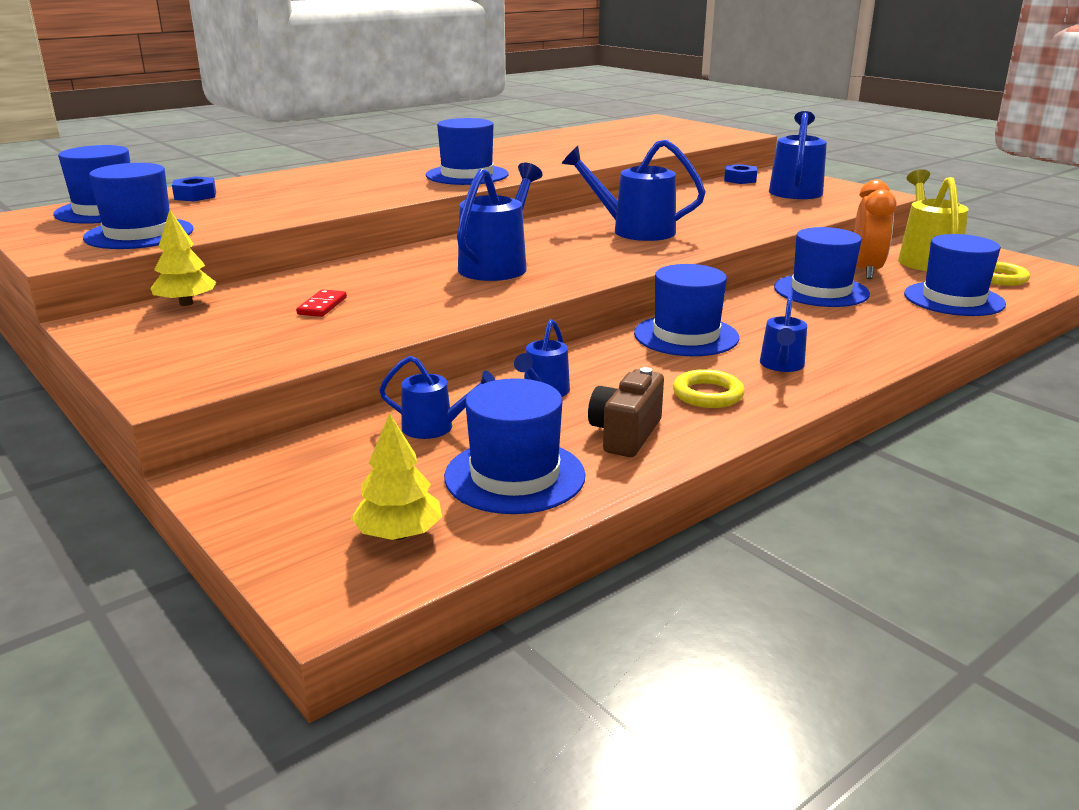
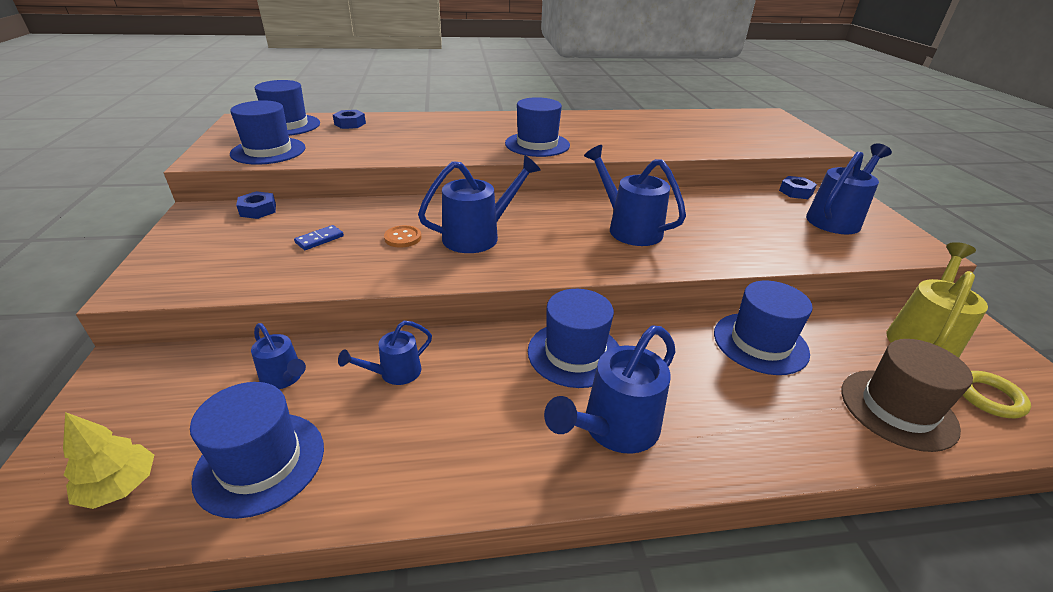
camera: 30 degrees right, 10 degrees up
(186, 303) = (258, 210): yellow tree -> blue nut
(322, 306) = (319, 239): red domino -> blue domino
(418, 284) = (403, 238): none -> orange button
(625, 434) = (389, 455): brown camera -> none
(707, 394) = (508, 437): yellow ring -> none
(781, 366) = (613, 429): blue watering can -> blue watering can, size x1.76
(866, 271) = (835, 332): orange clock -> none
(953, 299) = (897, 409): blue hat -> brown hat

